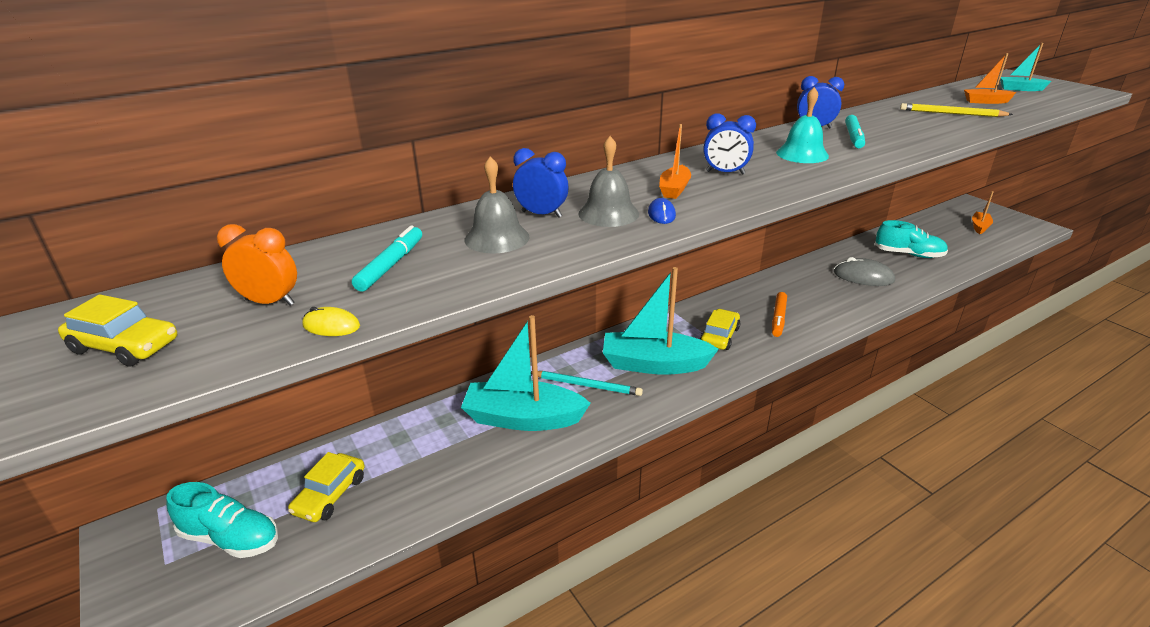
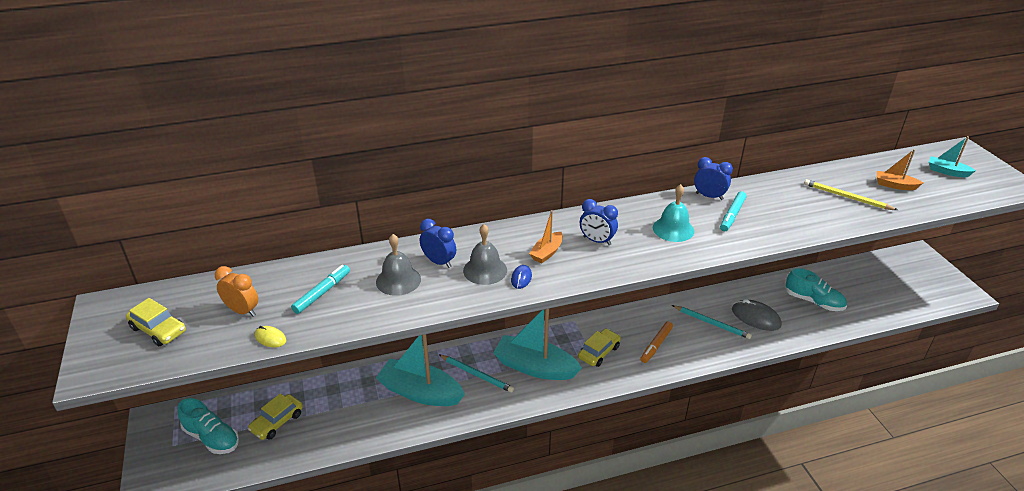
camera: 15 degrees right, 5 degrees up
(823, 289) = (712, 323): none -> turquoise pencil
(979, 227) = (905, 282): orange boat -> none

